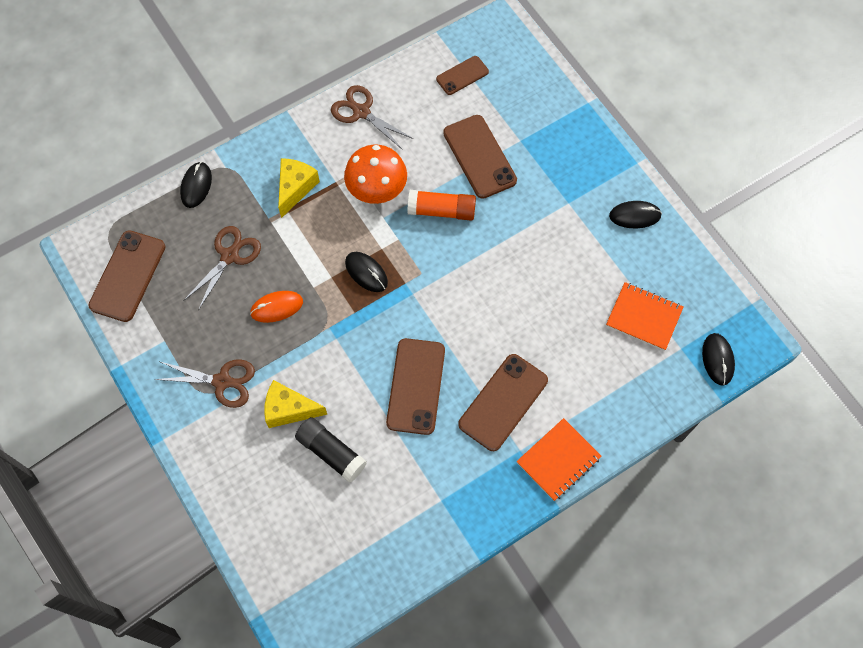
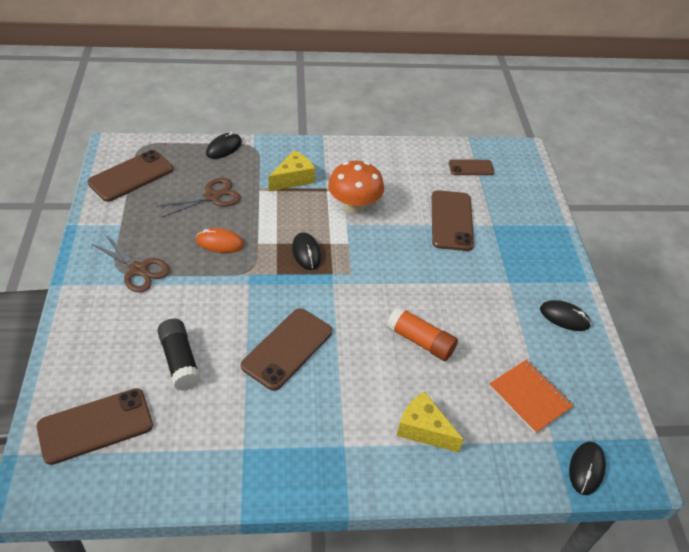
camera: 25 degrees right, 20 degrees down
(289, 409) = (172, 313): yellow cheese -> yellow cheese (423, 429)
(361, 112) = (377, 157): brown scissors -> none
(441, 211) = (396, 240): orange glue stick -> orange glue stick (420, 341)
(503, 402) = (354, 399): brown phone -> brown phone (95, 426)
(558, 460) = (375, 474): orange notebook -> none

